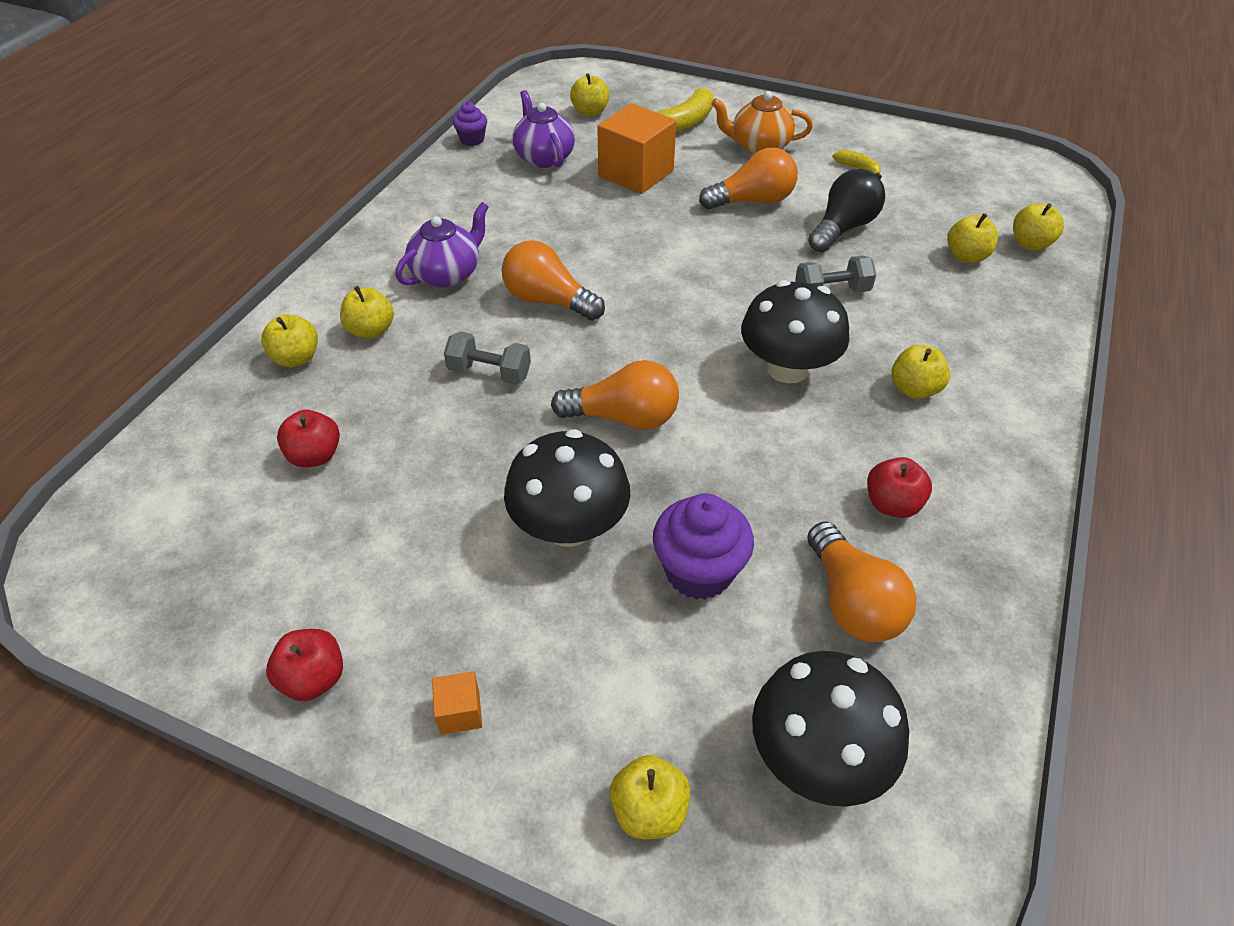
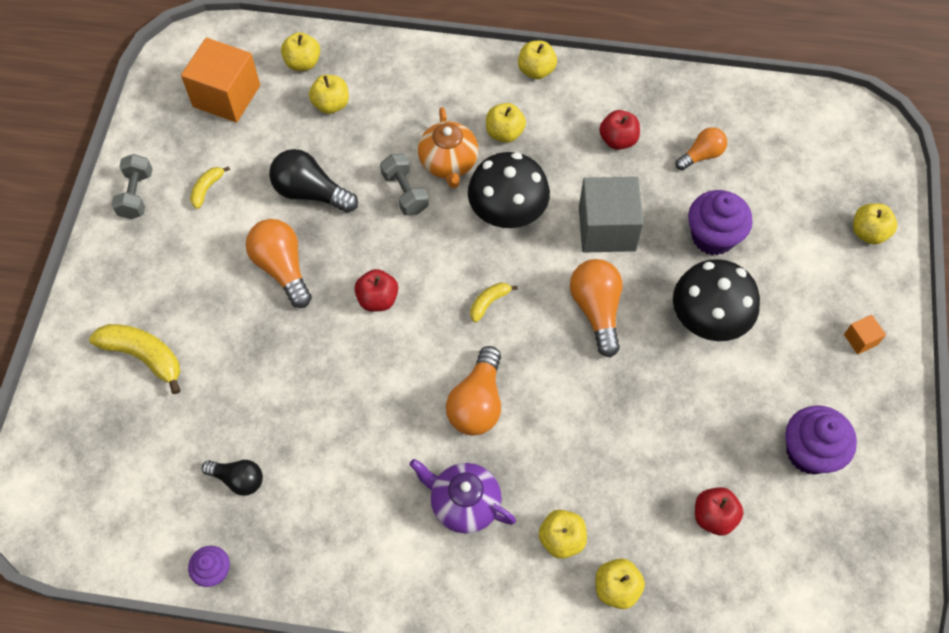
camera: 105 degrees left, 15 degrees up
(313, 678) = (878, 429): red apple -> red apple (377, 299)
(332, 579) = (809, 452): none -> purple cupcake
(489, 373) = (581, 420): grey dumbbell -> grey dumbbell (136, 195)
(544, 157) = (238, 479): purple teapot -> black light bulb
(590, 112) = (130, 459): yellow apple -> yellow apple (536, 70)
(636, 173) = (253, 380): orange cube -> orange cube (226, 96)
(665, 330) = (489, 302): none -> yellow banana
(741, 455) = (607, 228): none -> grey cube
(759, 146) = (179, 277): orange teapot -> orange teapot (448, 163)
(817, 757) = (805, 163): black mushroom -> none
(852, 602) = (701, 155): orange light bulb -> orange light bulb, size x0.63

